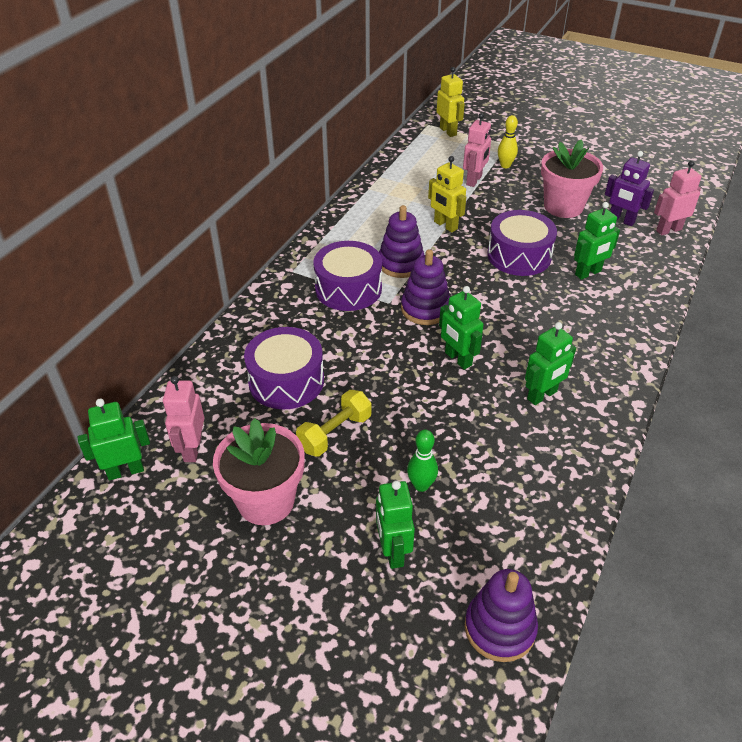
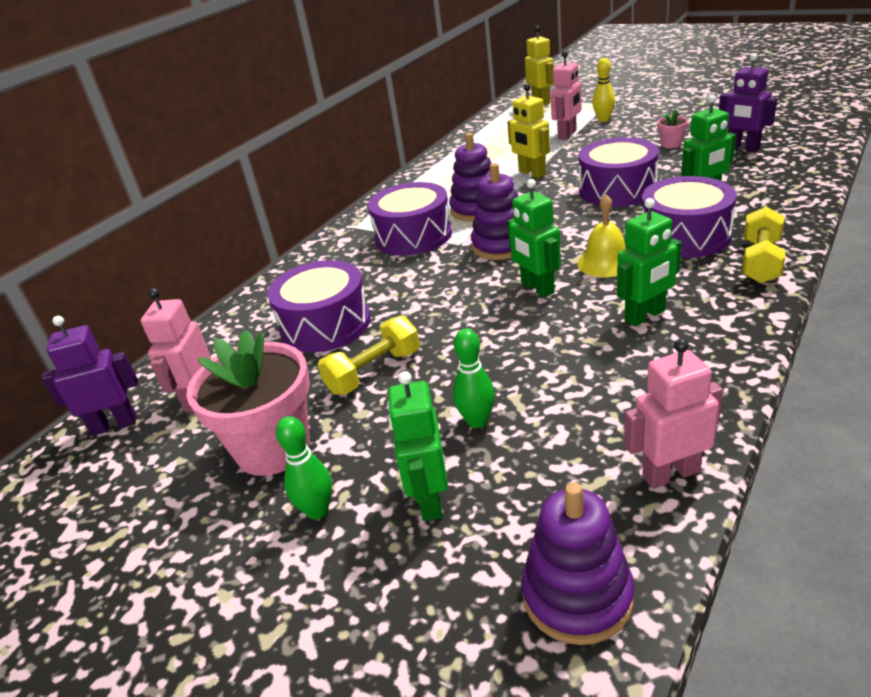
camera: 10 degrees right, 10 degrees down
(125, 471) = (114, 425): green robot -> purple robot
(311, 557) = (317, 510): none -> green bowling pin
(511, 337) = (605, 262): none -> yellow bell
(563, 206) = (671, 144): pink flower pot -> pink flower pot, size x0.43
(573, 315) = (685, 236): none -> purple drum
(629, 349) = (760, 261): none -> yellow dumbbell
(668, 230) = (803, 150): pink robot -> pink robot (670, 474)

